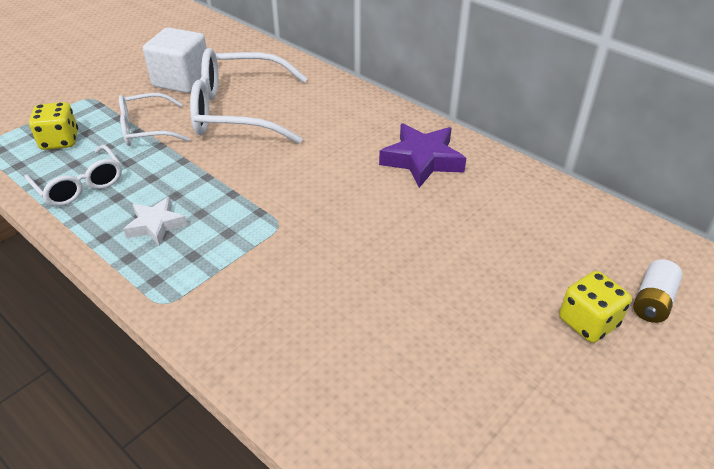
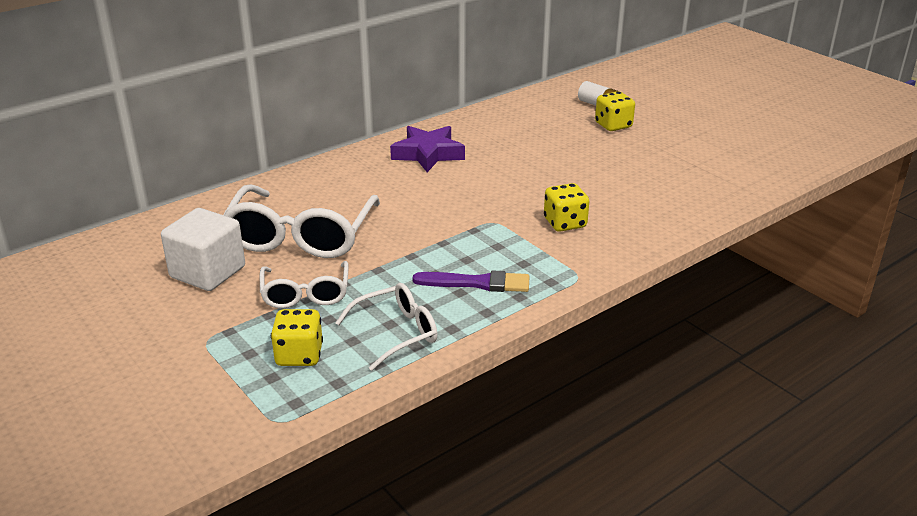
camera: 80 degrees left, 10 degrees down
(156, 225) = (477, 283): white star -> purple brush
(283, 284) = (565, 223): none -> yellow dice

